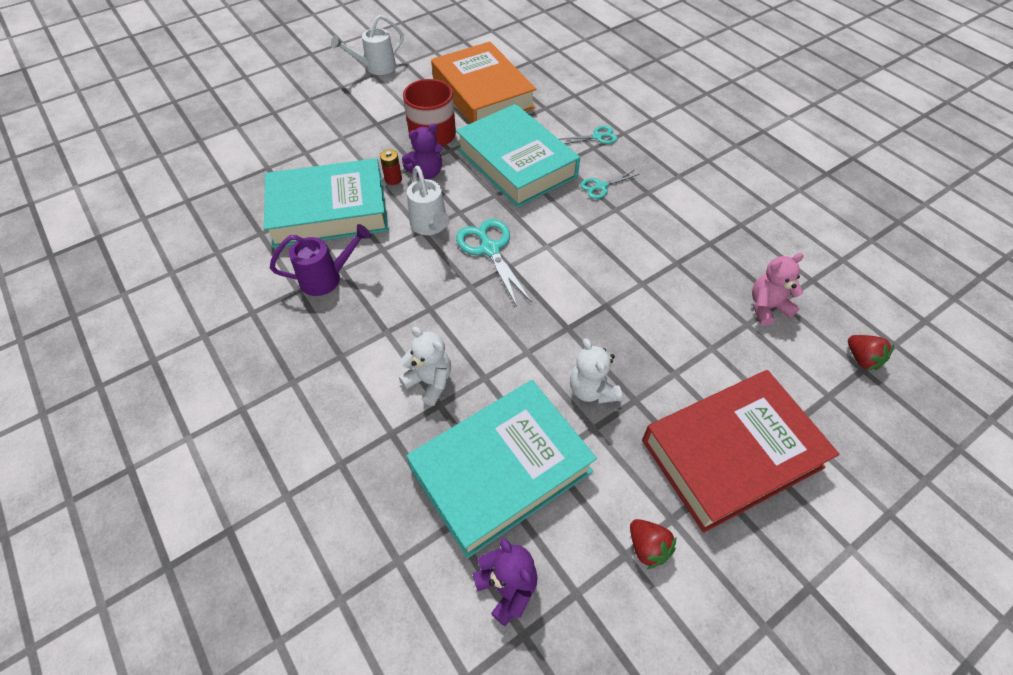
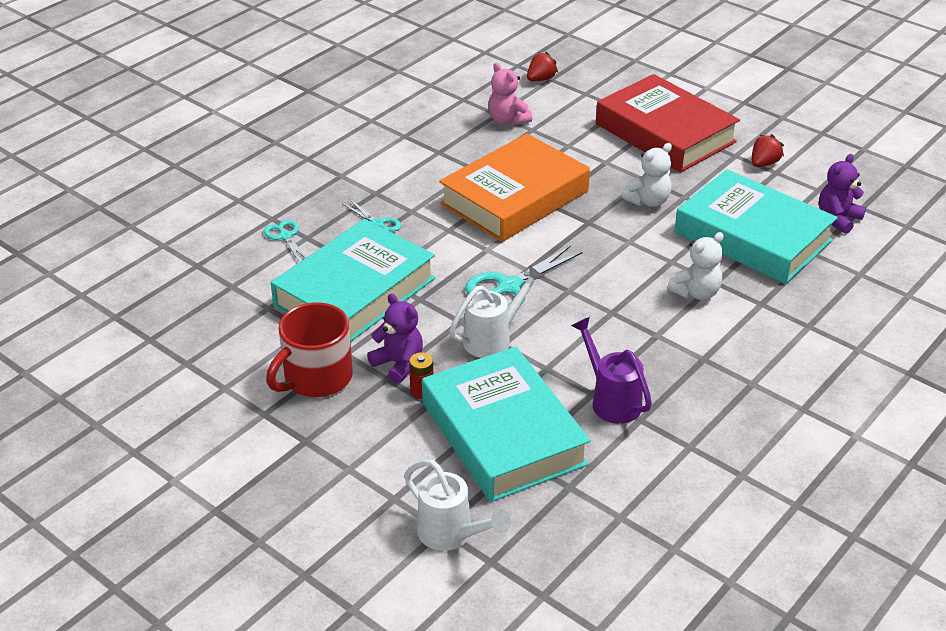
camera: 105 degrees left, 15 degrees down
(376, 68) = (154, 483): white watering can -> white watering can (451, 535)
(430, 382) = (696, 293): white teddy bear -> white teddy bear turned 150 degrees counterclockwise
(483, 93) = (207, 348): orange book -> orange book (514, 197)

